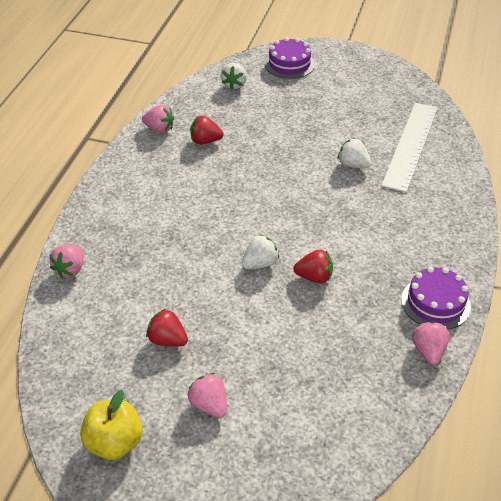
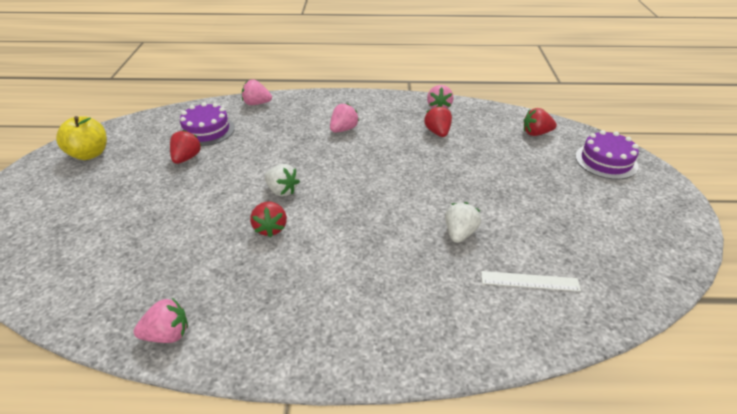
camera: 75 degrees right, 5 degrees down
(209, 405) = (116, 190): pink strawberry -> pink strawberry (343, 129)
(234, 85) = (536, 133): white strawberry -> red strawberry
(410, 145) = (529, 281): white ruler -> white ruler, size x0.50
(435, 303) = (244, 335): purple cake -> purple cake (207, 130)

